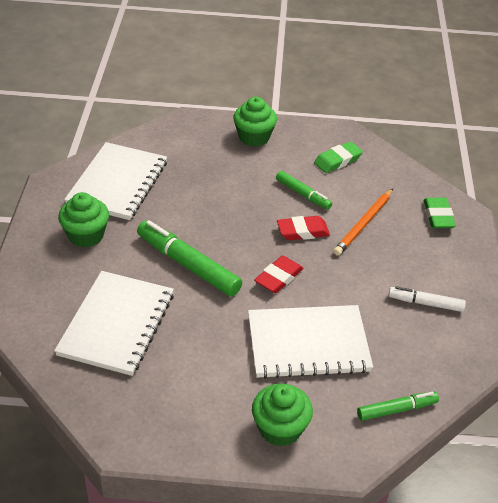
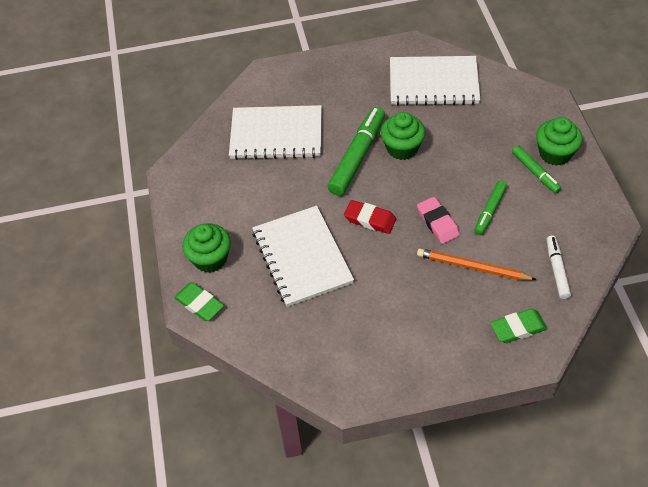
camera: 80 degrees right, 10 degrees up
(86, 235) = (361, 86): green cupcake -> green cupcake (402, 148)
(303, 231) = (437, 223): red eraser -> pink eraser
(337, 160) = (559, 227): green eraser -> green eraser (199, 304)
(397, 410) = (253, 333): green marker -> green marker (535, 173)
(425, 303) = (386, 336): white marker -> white marker (557, 270)

